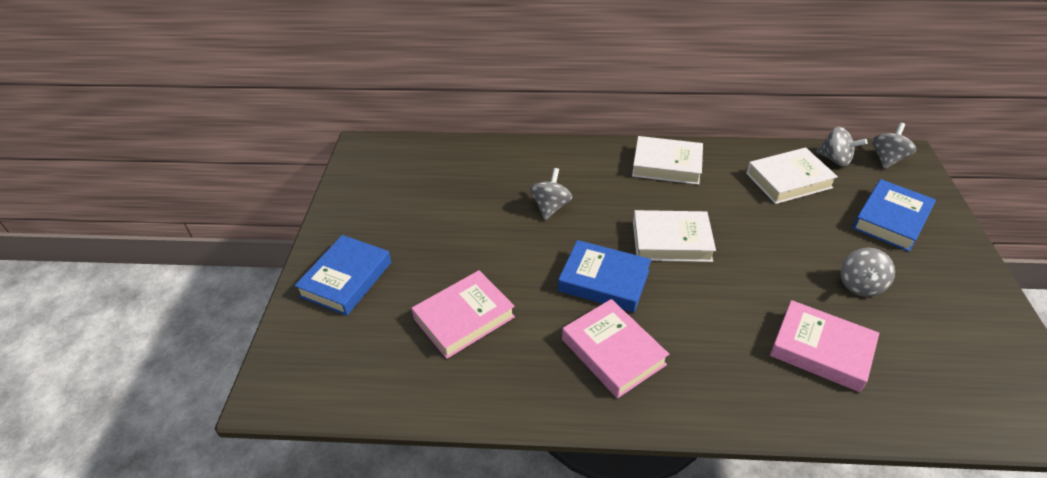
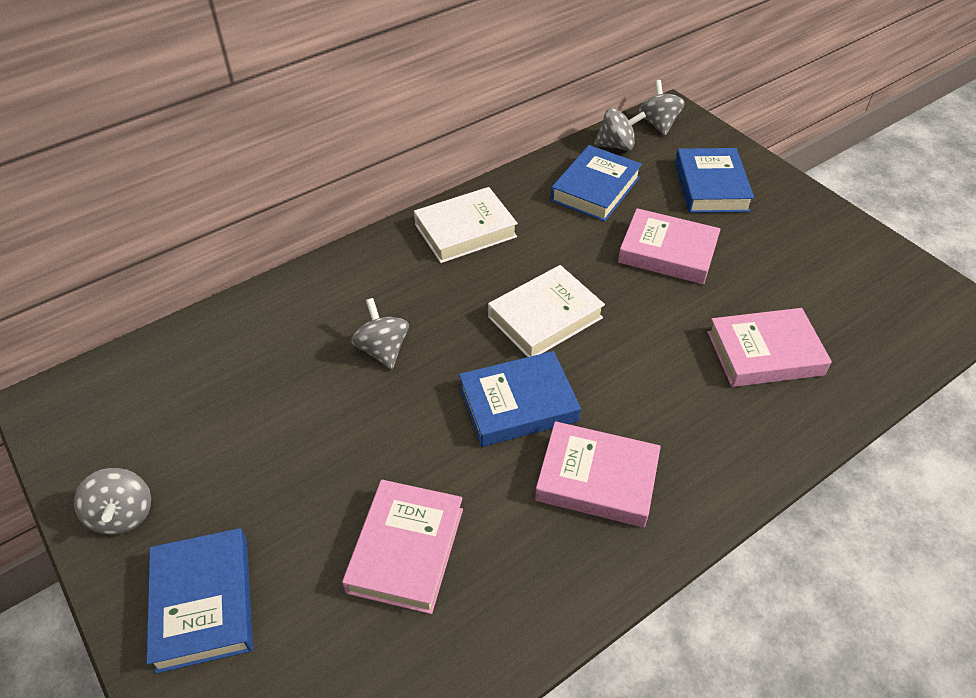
camera: 40 degrees left, 5 degrees up
(788, 180) = (595, 189): white book -> blue book
(806, 246) = (667, 252): none -> pink book
(860, 285) = (741, 268): grey spinning top -> grey spinning top (123, 515)

